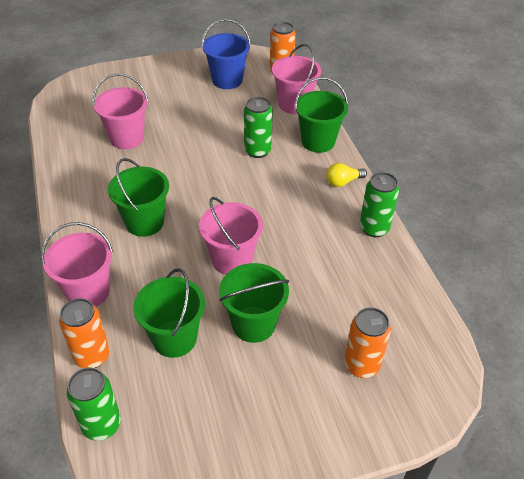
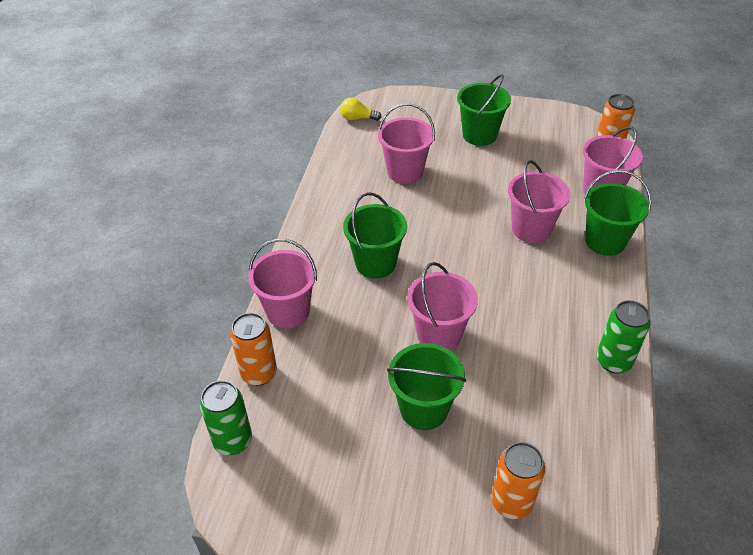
camera: 30 degrees right, 0 degrees up
(174, 338) = (340, 389): green bucket -> green bucket (479, 135)
(227, 80) = (541, 141): blue bucket -> none
(257, 151) = (531, 229): green can -> pink bucket
(343, 182) = (607, 296): yellow light bulb -> yellow light bulb (357, 118)

